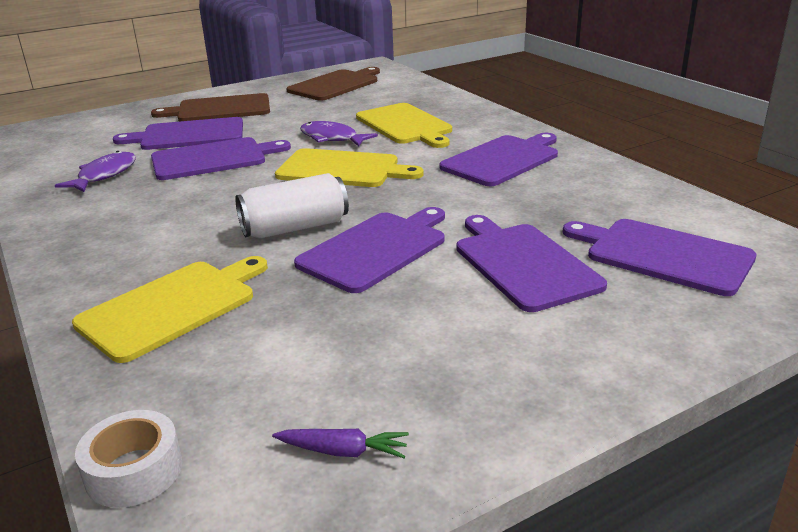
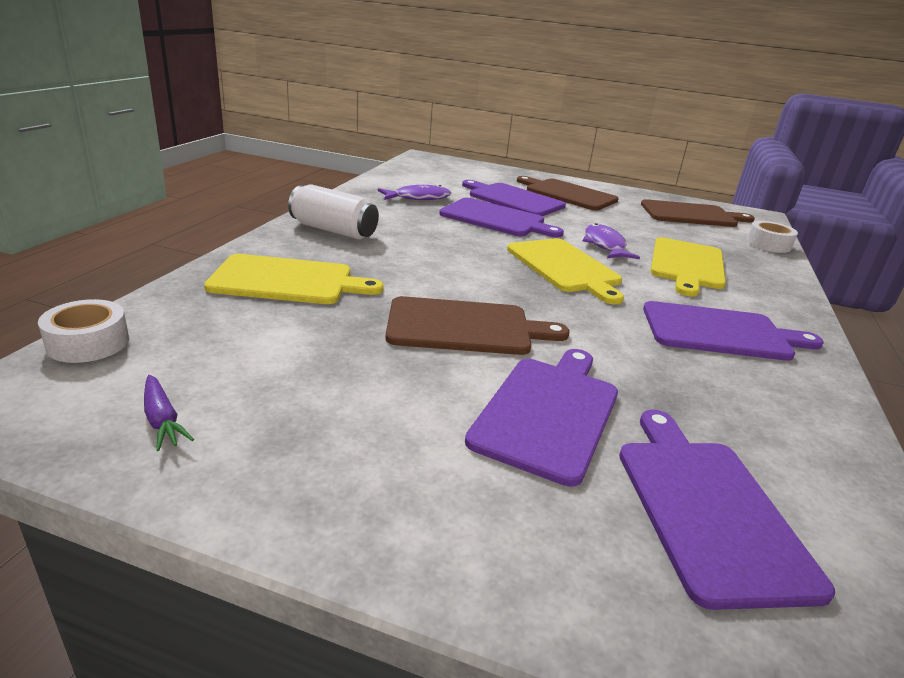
camera: 45 degrees right, 0 degrees up
(295, 228) = (448, 282): white can -> white can (334, 230)
(376, 249) = (465, 327): purple cutting board -> brown cutting board
(418, 85) = (768, 244): none -> white tape

